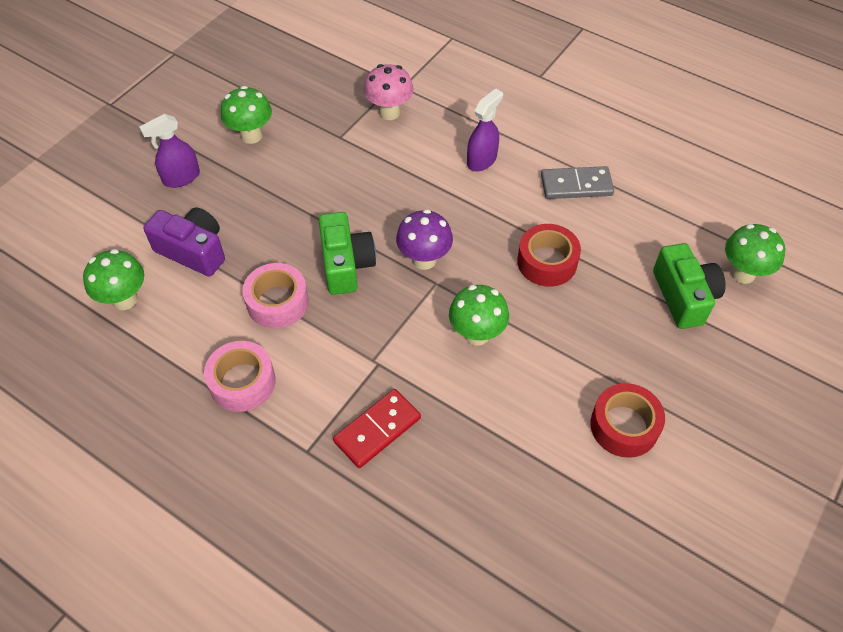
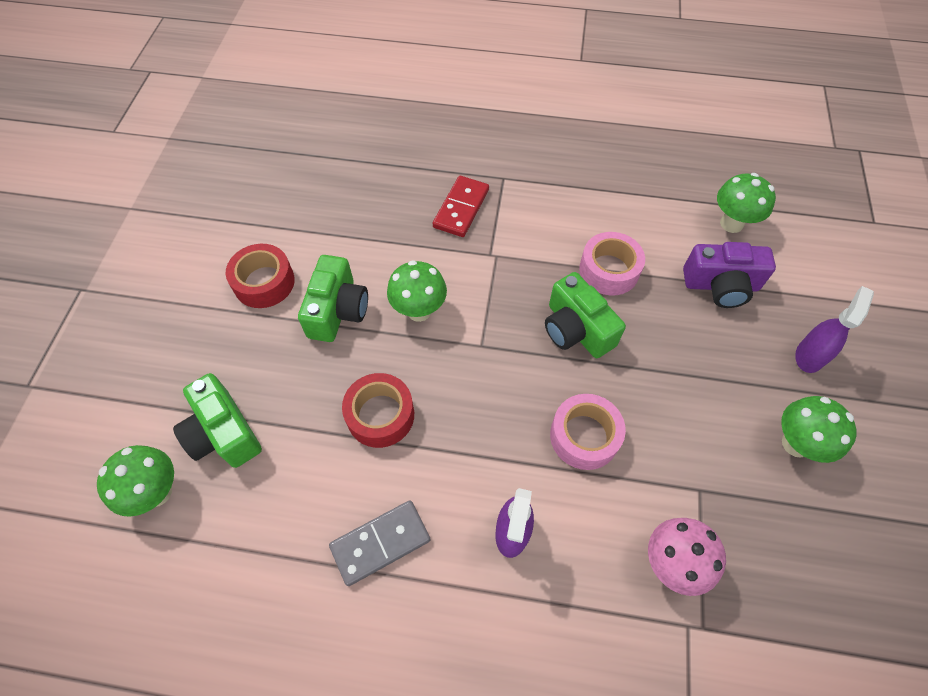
camera: 155 degrees right, 5 degrees up
(242, 382) = (584, 202): pink tape -> pink tape (584, 436)
(424, 260) = (506, 365): purple mushroom -> none
(555, 365) = (337, 310): none -> green camera

